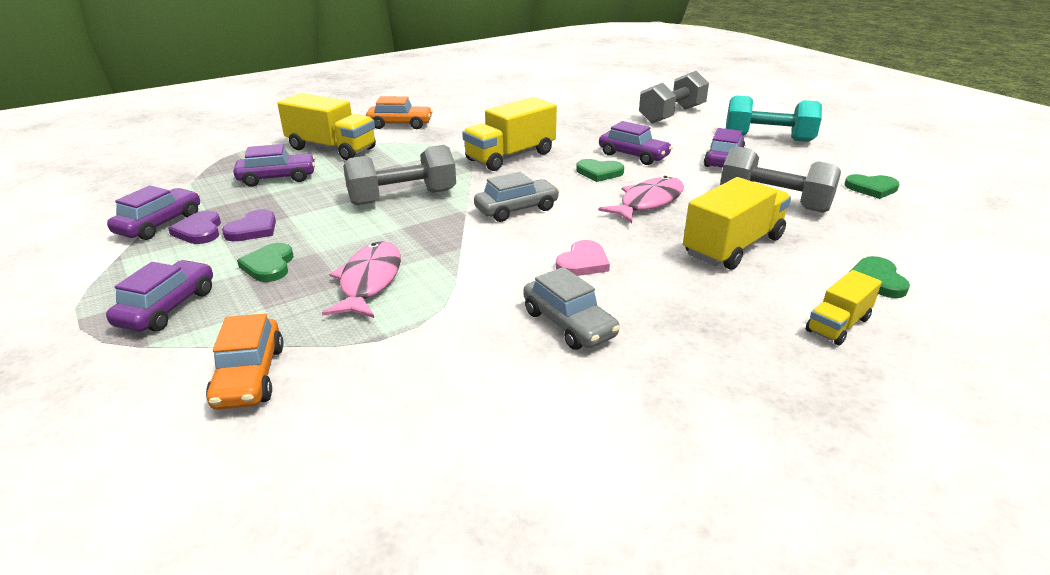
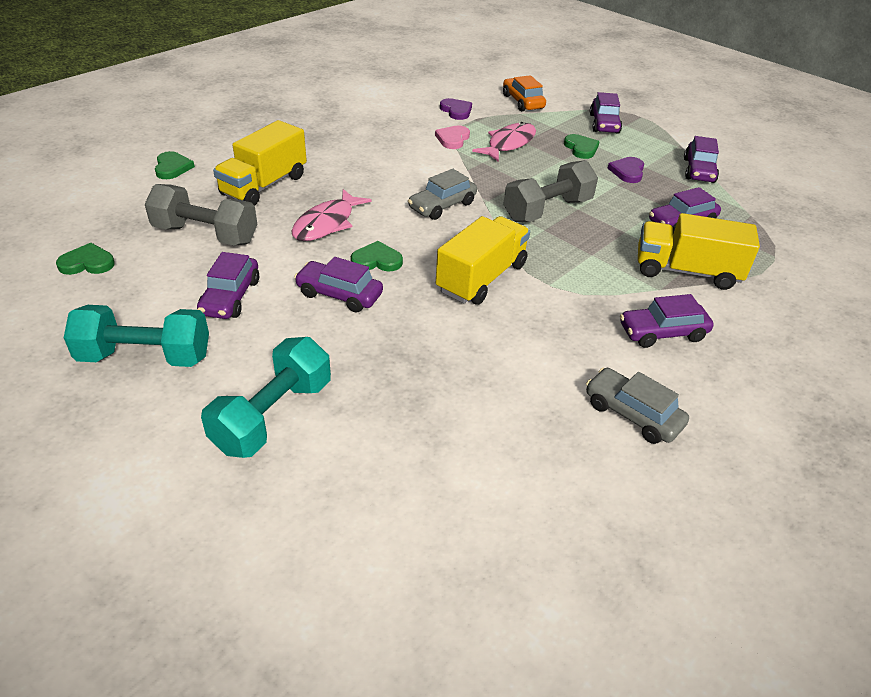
camera: 165 degrees right, 10 degrees up
(199, 231) = (662, 167): purple heart -> purple heart (456, 111)
(369, 281) = (509, 144): pink fish -> pink fish turned 135 degrees counterclockwise
(400, 124) = (662, 333): orange car -> purple car
(569, 324) = (378, 130): grey car -> grey car (632, 414)
(583, 262) = (377, 165): pink heart -> pink heart (453, 139)
(672, 115) = (273, 415): grey dumbbell -> turquoise dumbbell
(837, 325) = (221, 140): yellow truck -> none

